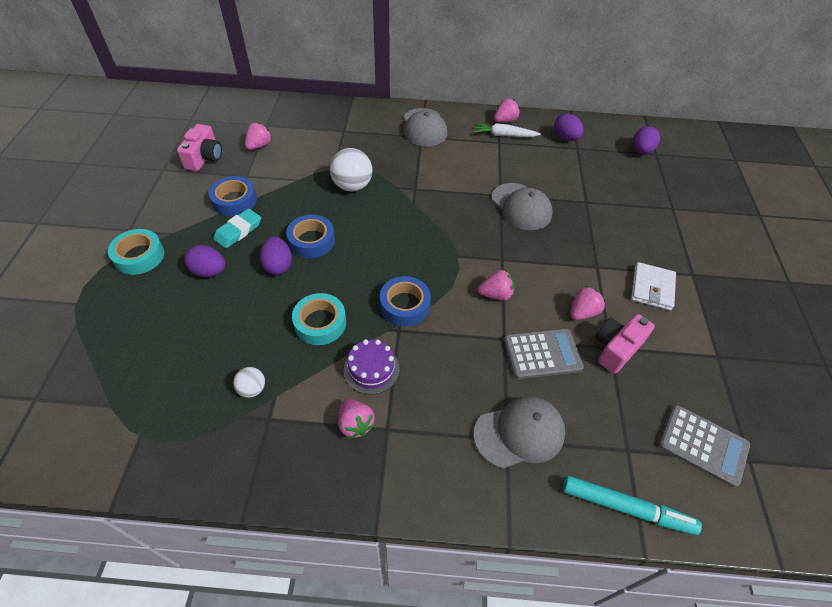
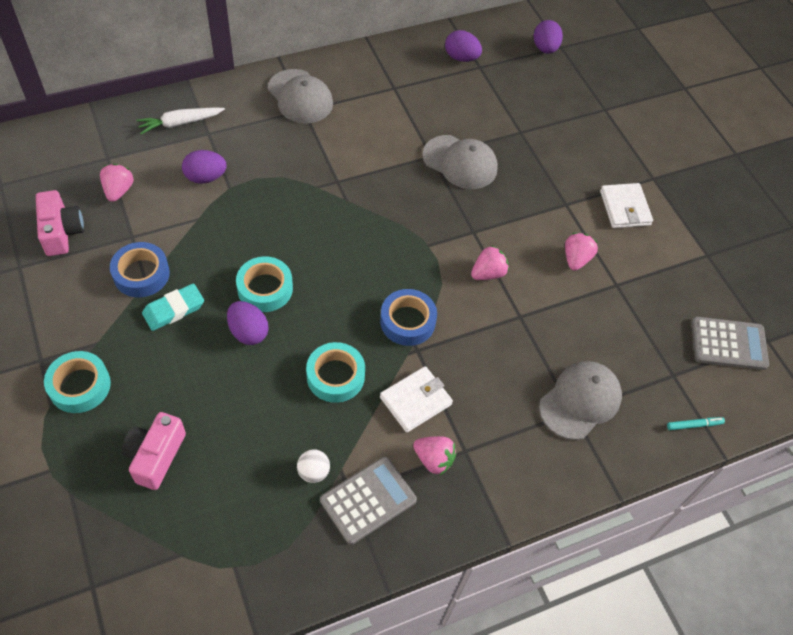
camera: 30 degrees left, 5 degrees up
(209, 271) = (176, 370): purple egg -> purple egg (205, 177)
(238, 231) = (174, 309): turquoise eraser -> turquoise eraser turned 45 degrees clockwise
(311, 241) = (265, 288): blue tape -> turquoise tape
(352, 186) = (266, 203): white ball -> none
(371, 369) = (415, 401): purple cake -> white wallet
(504, 135) = (394, 77): white carrot -> white carrot (180, 123)
(505, 120) = (385, 56): pink strawberry -> none
(542, 354) = (561, 317): grey calculator -> grey calculator (368, 500)
(616, 349) = (622, 284): pink camera -> pink camera (155, 456)
(626, 507) = (694, 425): turquoise marker -> turquoise marker, size x0.48

